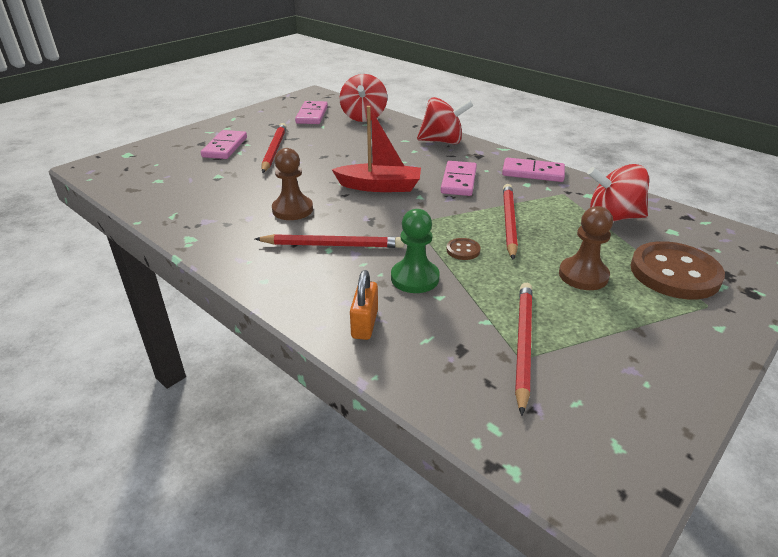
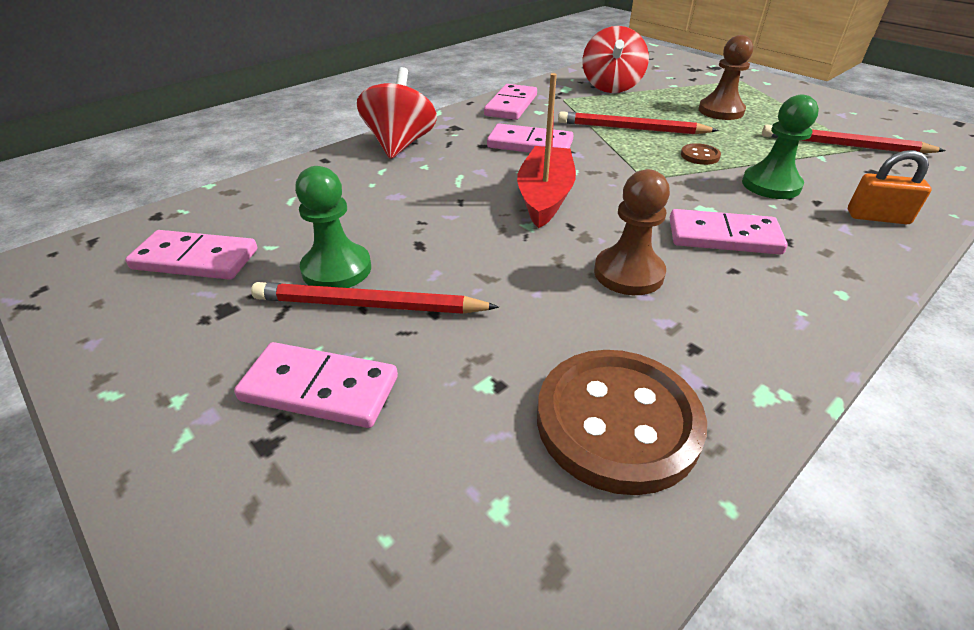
camera: 85 degrees left, 5 degrees up
(302, 141) = (337, 269): none -> green pawn
(332, 245) = (723, 236): red pencil -> pink domino
(364, 117) = (254, 201): red spinning top -> none
(674, 273) = (700, 82): brown button -> brown button (617, 422)

